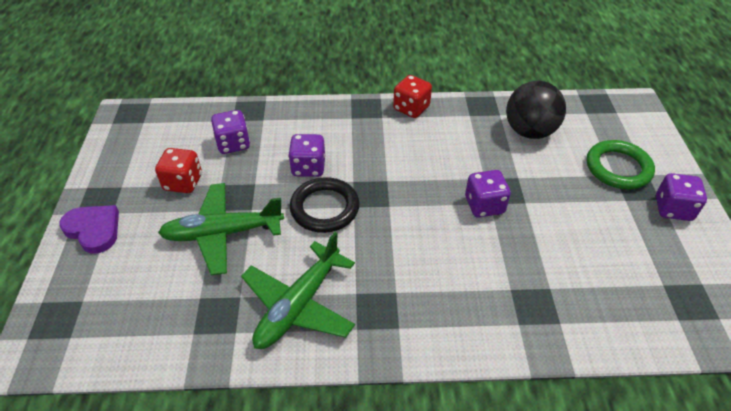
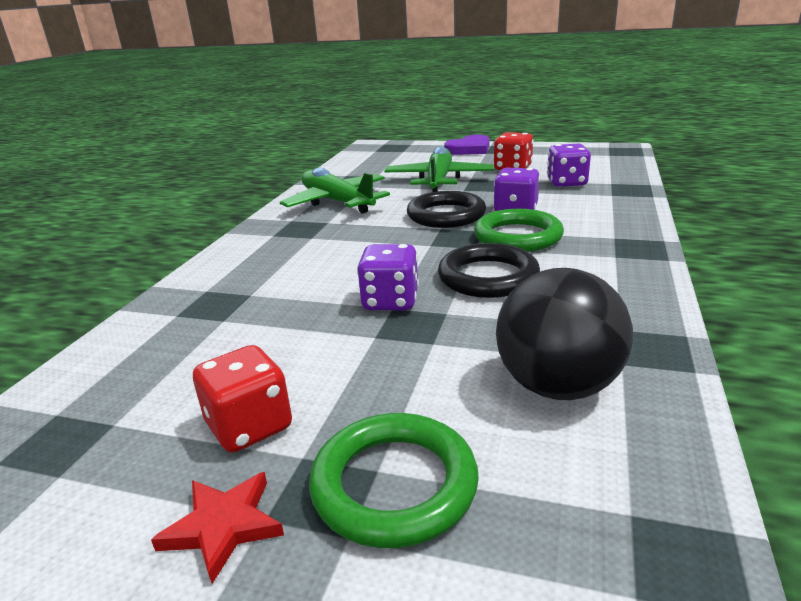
camera: 110 degrees right, 20 degrees down
(362, 161) = (518, 236): none -> green ring
(411, 108) = (639, 278): red dice -> red dice (249, 426)
(432, 167) = (488, 277): none -> black ring
(673, 209) = (223, 526): purple dice -> red star

